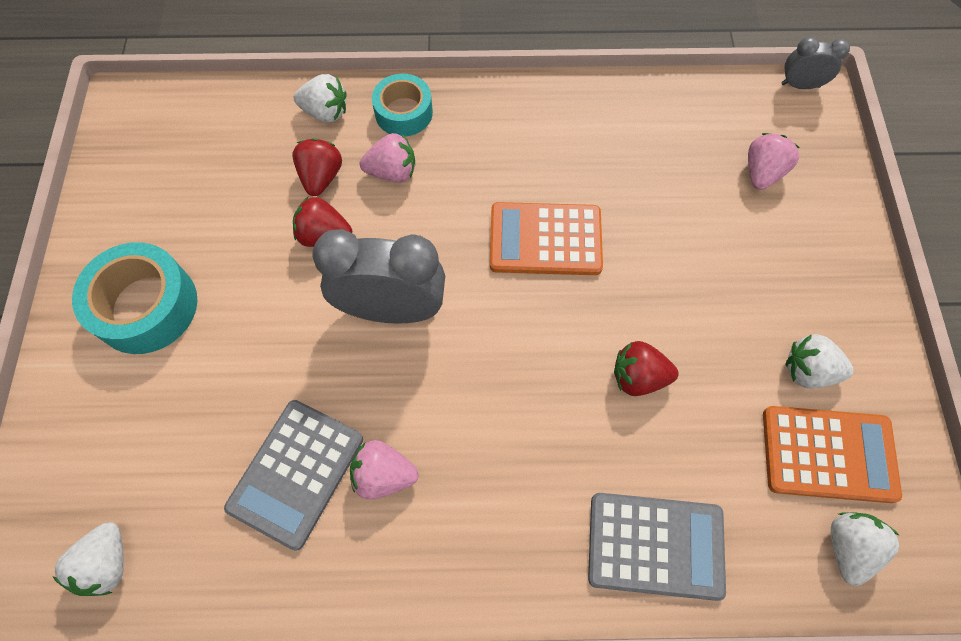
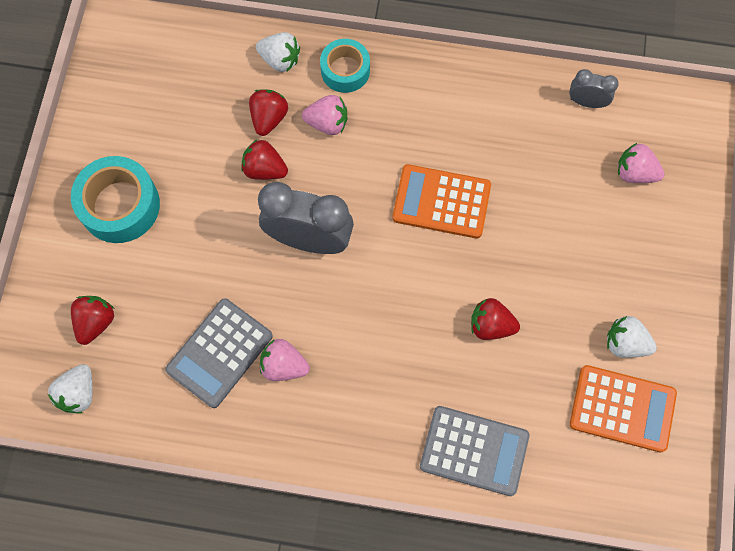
camera: 10 degrees right, 5 degrees up
(125, 461) = (96, 322): none -> red strawberry
(762, 173) = (635, 173): pink strawberry -> pink strawberry turned 105 degrees counterclockwise
(800, 85) = (690, 98): grey clock -> grey clock (586, 102)
(848, 547) = (617, 477): white strawberry -> none

